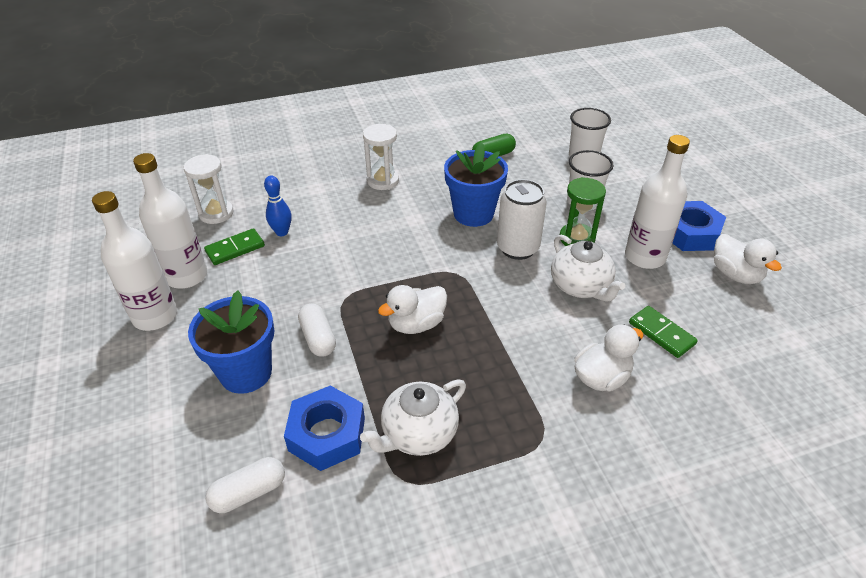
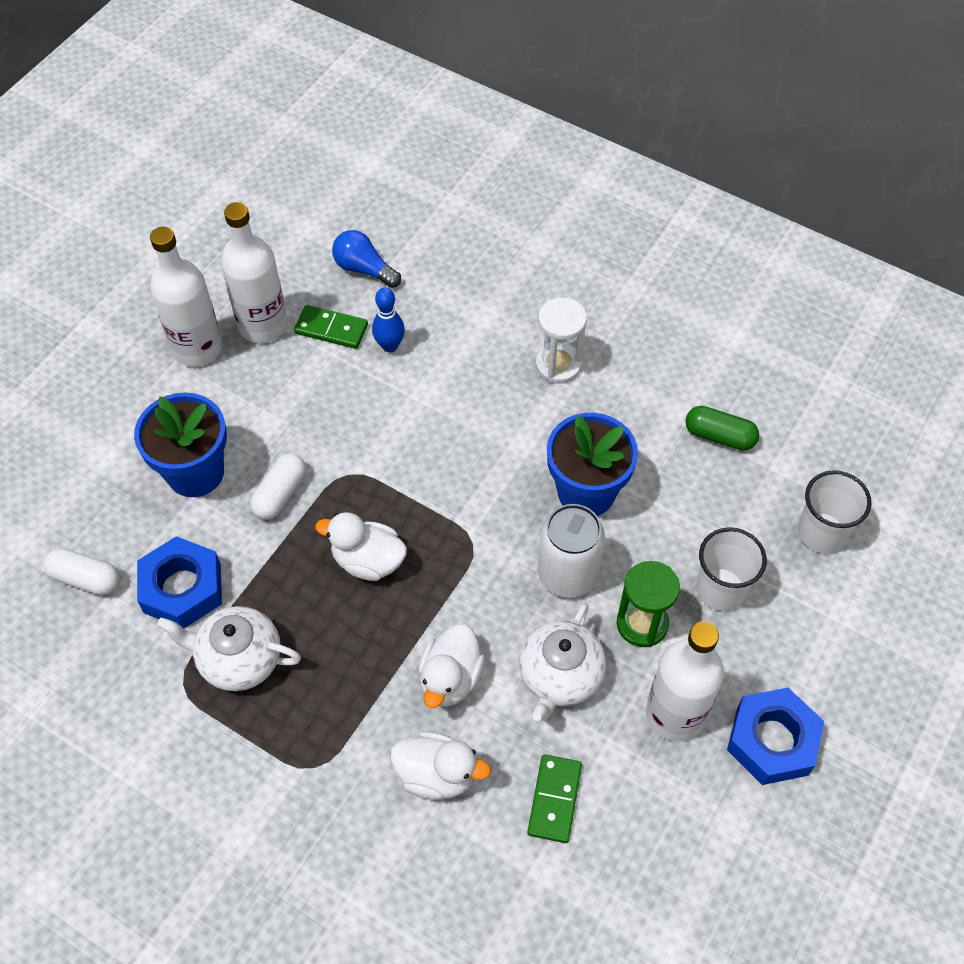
camera: 50 degrees right, 15 degrees up
(216, 213) = (364, 269): white hourglass -> blue light bulb
(735, 274) = (734, 831): white duck -> white duck (450, 679)

